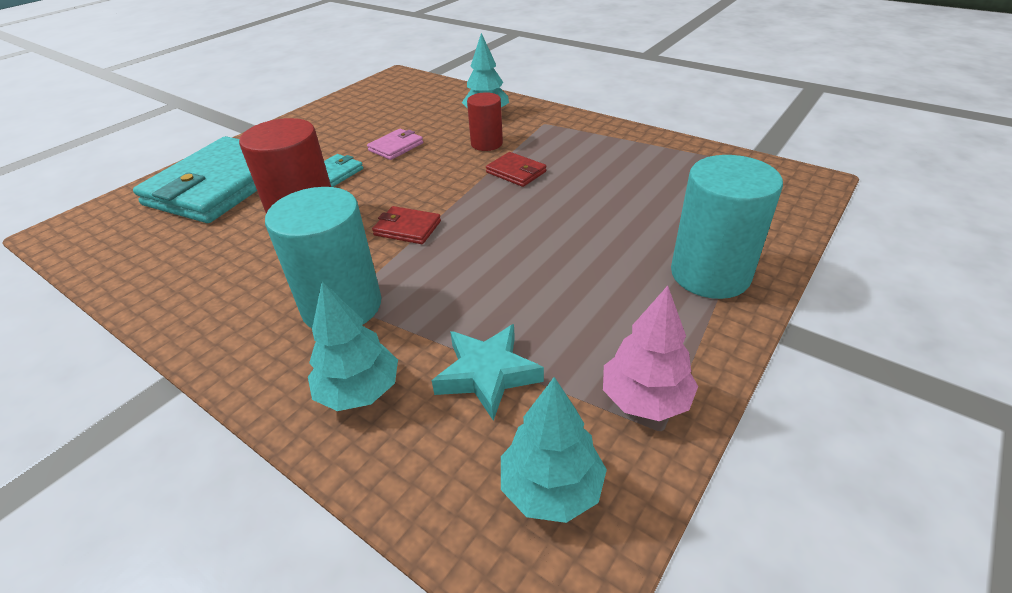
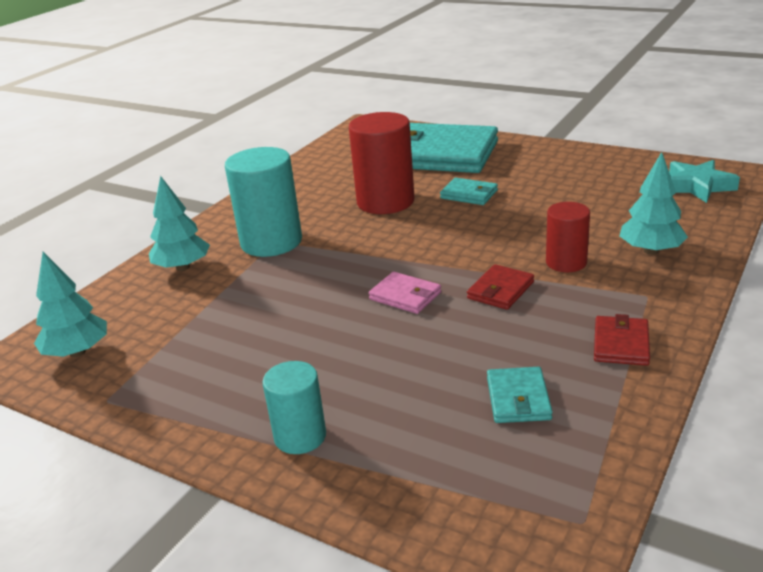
camera: 85 degrees right, 10 degrees down
(396, 147) = (536, 212): pink wallet -> pink wallet (405, 296)
(407, 228) = (378, 247): red wallet -> red wallet (621, 344)
(487, 374) = (185, 314): turquoise star -> turquoise star (697, 186)
(645, 399) = (138, 391): pink tree -> none
(658, 177) = (518, 398): none -> turquoise wallet
(710, 274) = (300, 436): turquoise cylinder -> turquoise cylinder, size x0.59

